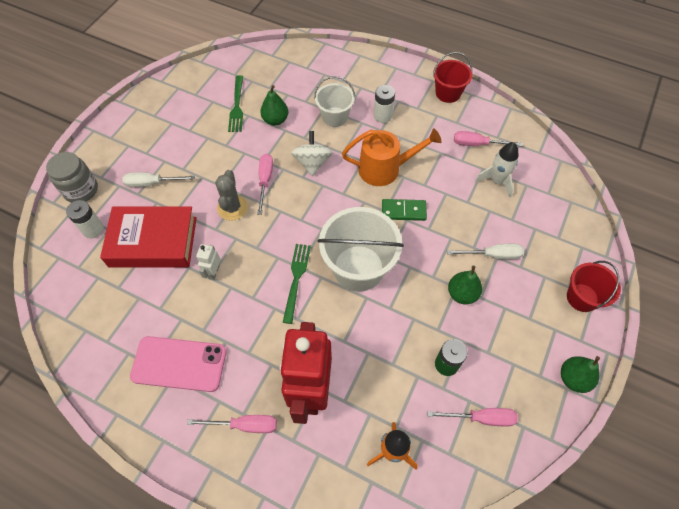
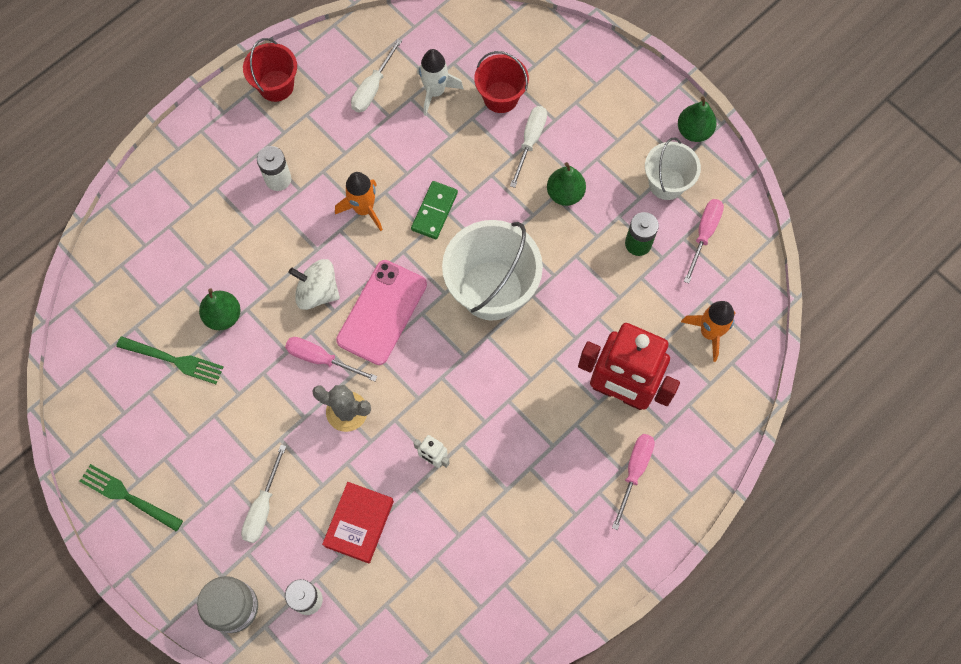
camera: 70 degrees left, 10 degrees up
(153, 241) = (359, 523): red book -> red book, size x0.61
(179, 364) = (539, 526): pink phone -> pink phone (382, 312)
(296, 279) = (479, 364): green fork -> green fork (128, 497)
(334, 117) = (252, 239): white bucket -> white bucket (666, 183)
(384, 169) = (364, 209): orange watering can -> orange rocket
(477, 144) = (372, 88): pink screwdriver -> white screwdriver
(582, 297) = (613, 78): red bucket -> red bucket (500, 97)

